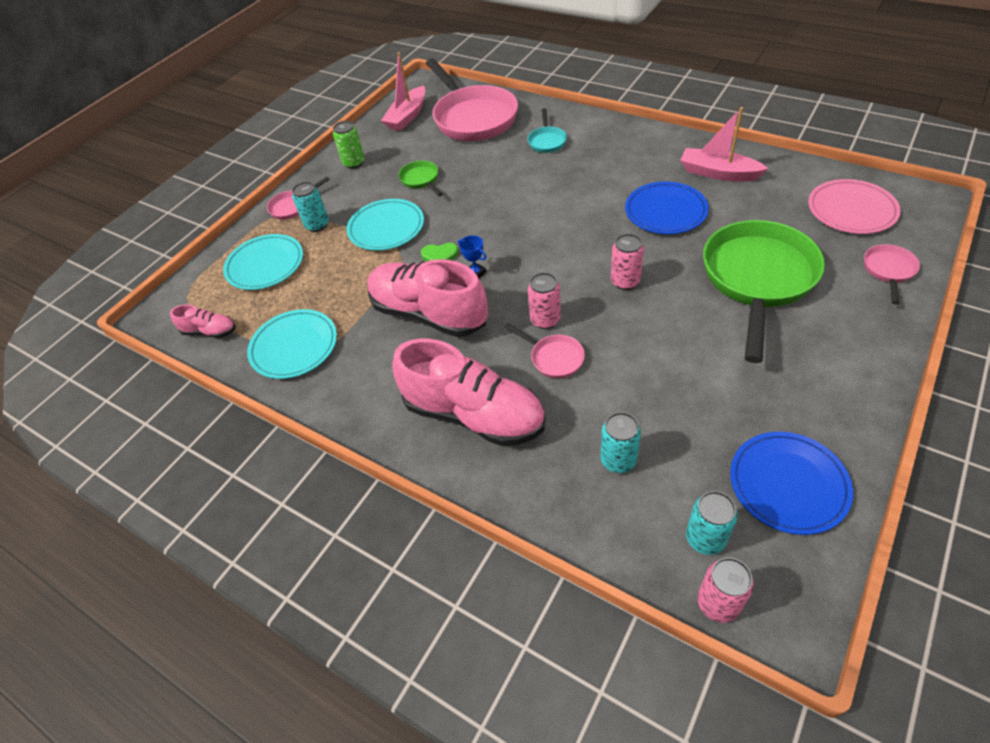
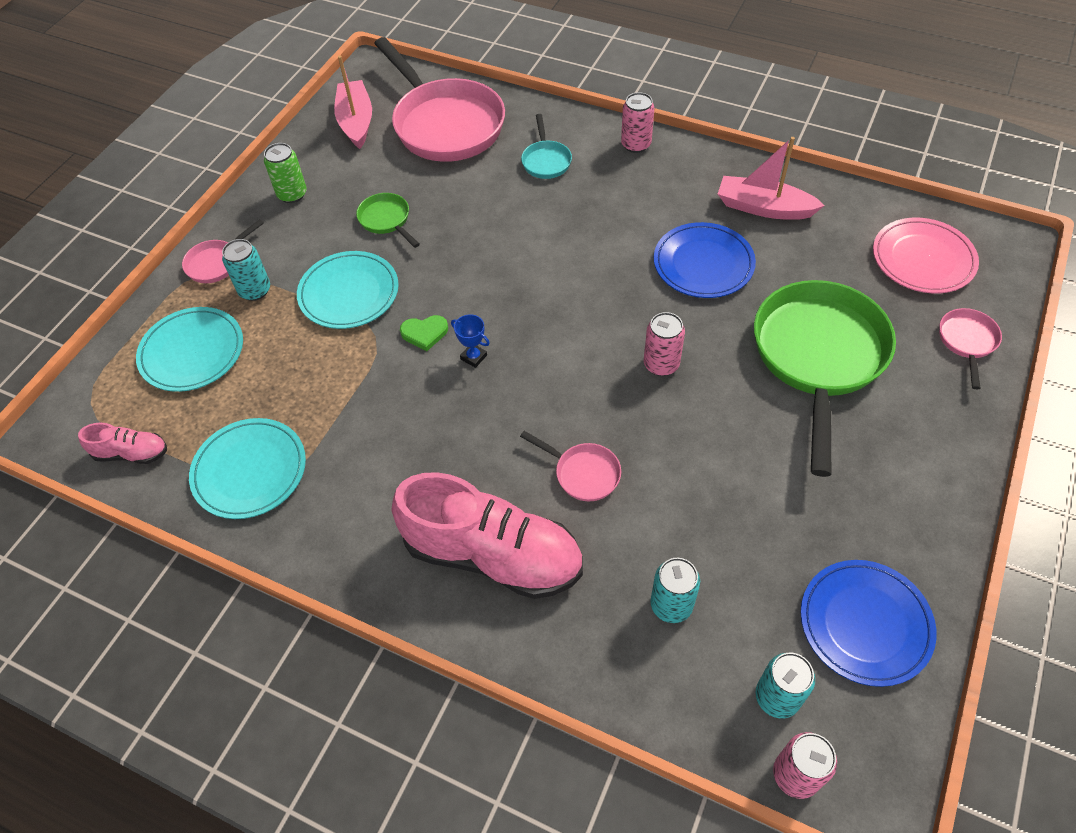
camera: 10 degrees left, 5 degrees up
(407, 116) = (356, 122): pink boat -> pink boat turned 150 degrees clockwise
(429, 314) = (420, 417): pink shoe -> none
(545, 320) = (568, 421): pink can -> pink can (636, 145)

